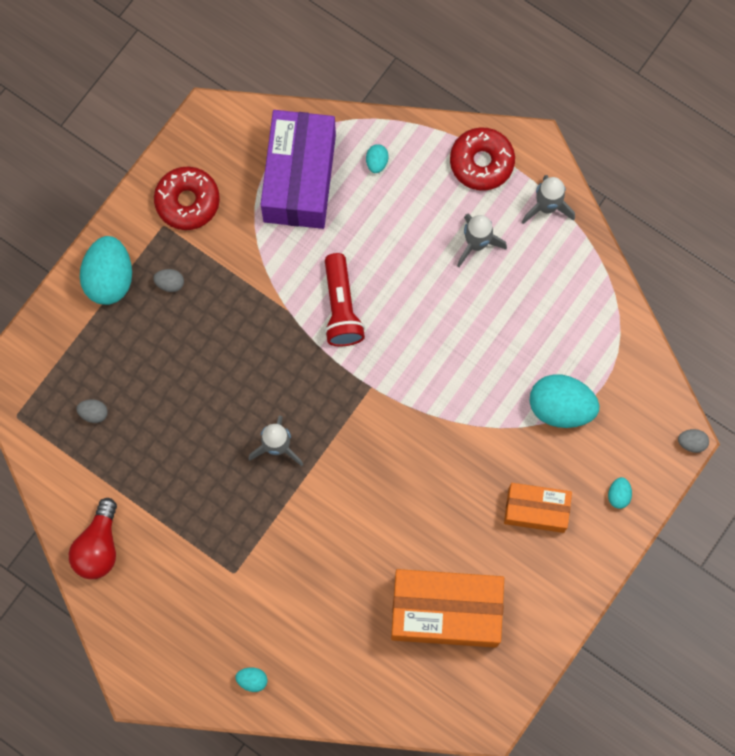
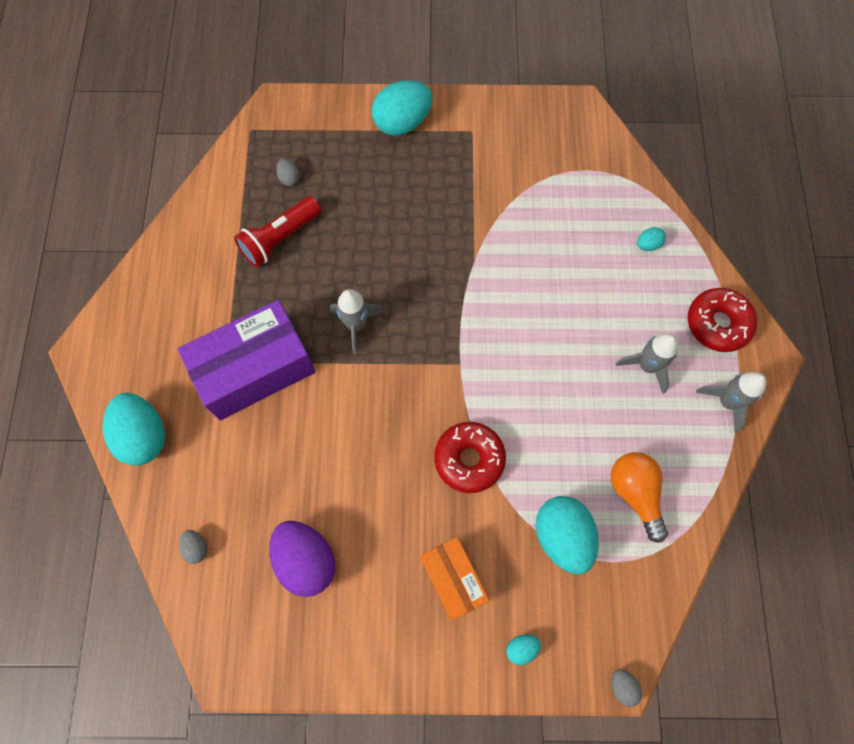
camera: 55 degrees right, 5 degrees down
(98, 546) = (184, 248): red light bulb -> none
(170, 283) = (430, 164): grey egg -> grey egg (196, 548)
(187, 201) = (503, 135): red donut -> red donut (469, 459)
(252, 680) = (143, 435): turquoise egg -> turquoise egg, size x2.24
(299, 178) = (587, 198): purple box -> purple box (255, 369)
(341, 307) = (508, 297): red flashlight -> red flashlight (280, 238)
(445, 611) = (306, 560): orange box -> purple egg
(566, 329) = (635, 493): none -> orange light bulb

